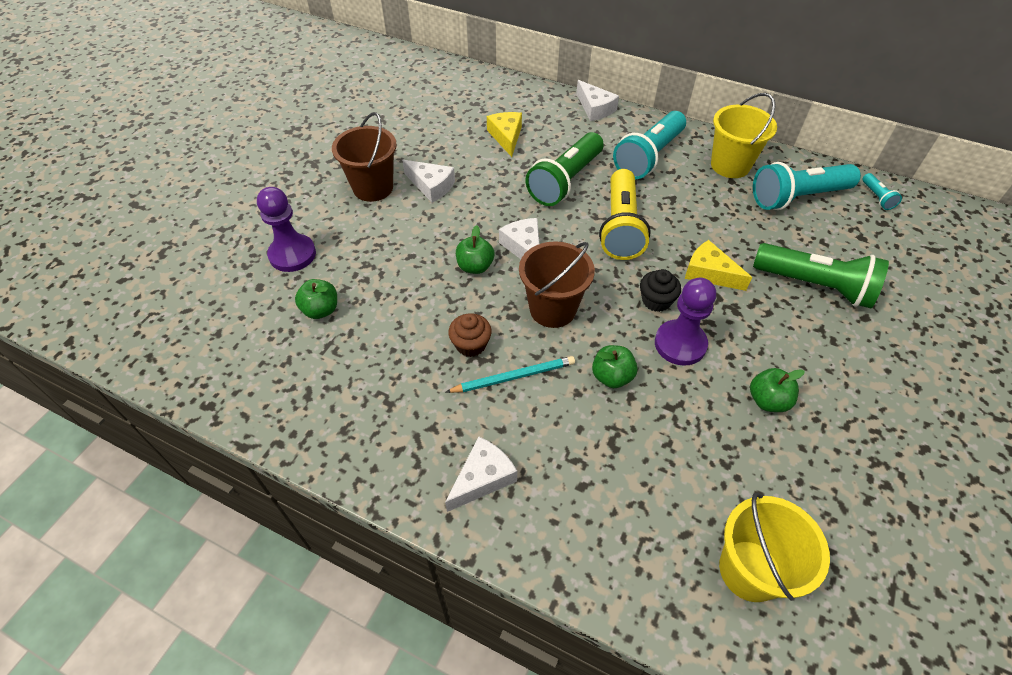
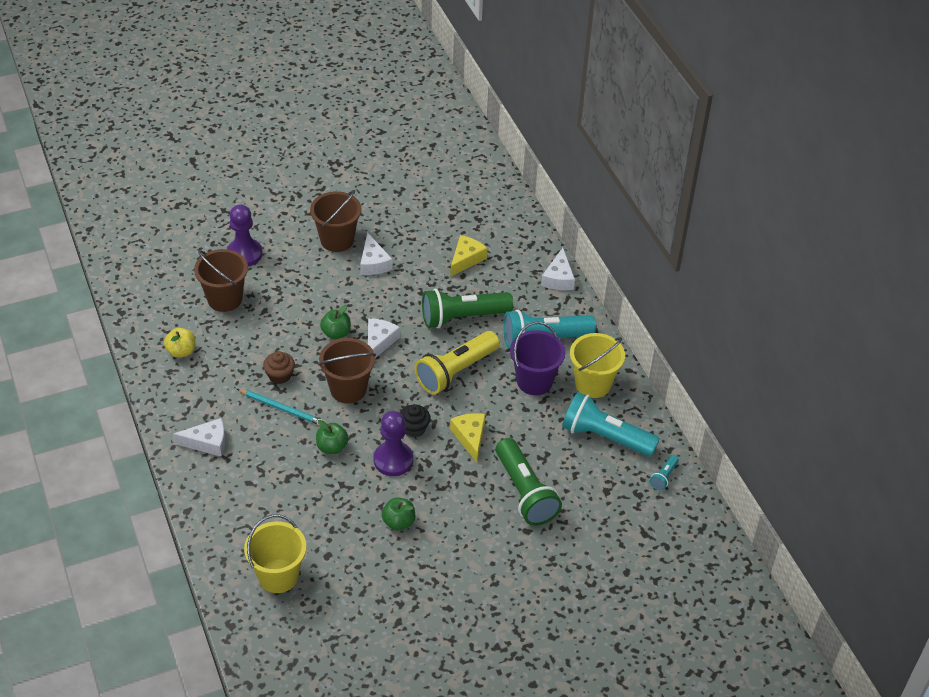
camera: 40 degrees right, 5 degrees down
(321, 310) = (225, 299): green apple -> brown bucket
(333, 398) = (181, 351): none -> yellow apple
(689, 192) = (534, 381): none -> purple bucket

